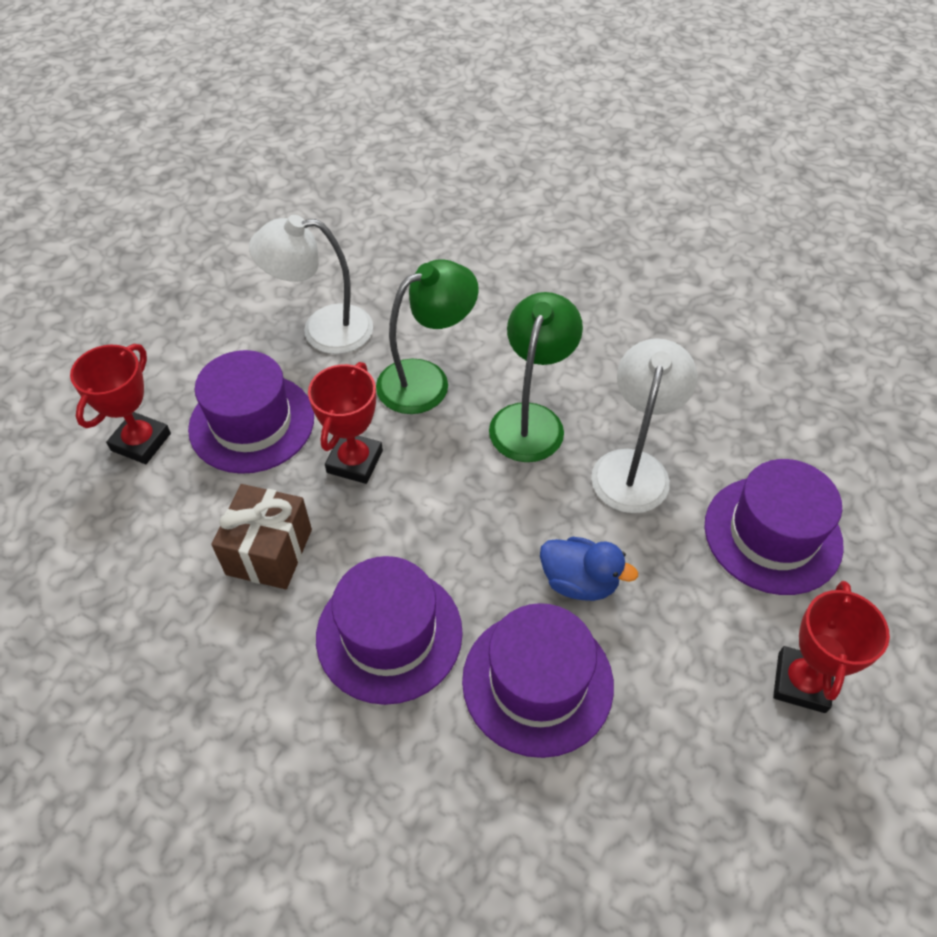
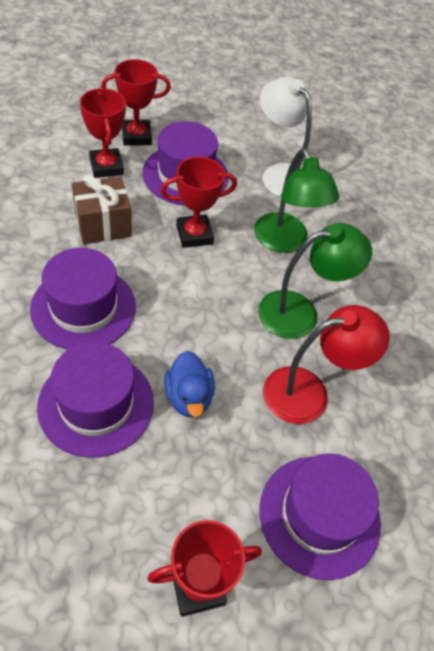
camera: 50 degrees right, 0 degrees up
(170, 502) = (106, 167): none -> red trophy
(426, 380) = (285, 242): green lamp -> green lamp turned 45 degrees clockwise
(633, 467) = (309, 392): white lamp -> red lamp

